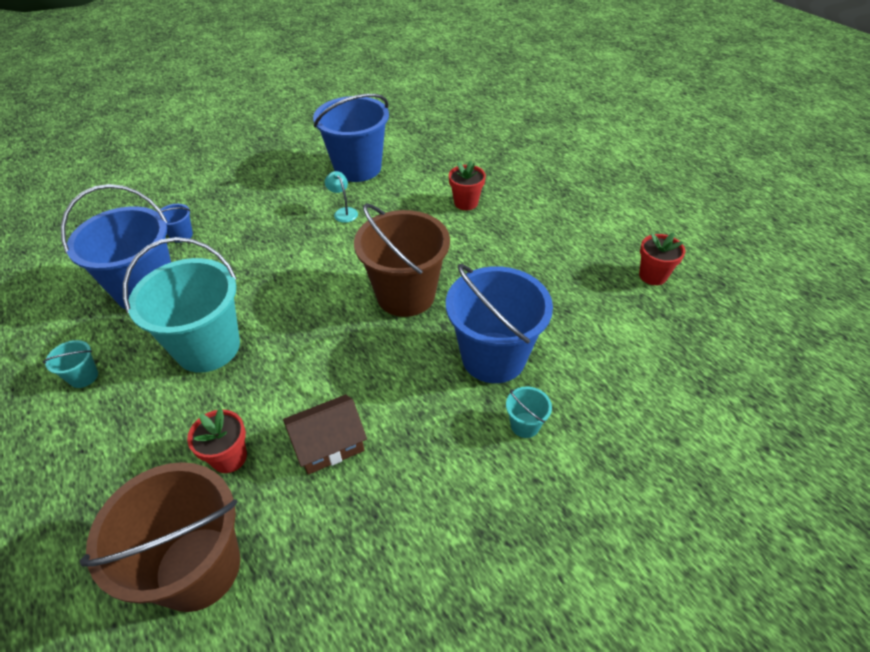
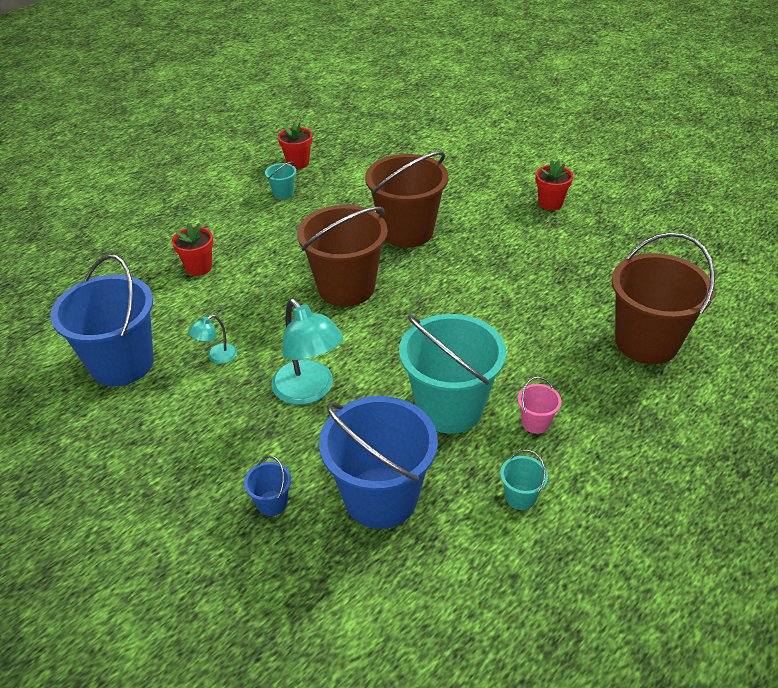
camera: 100 degrees left, 5 degrees down
(151, 409) = (535, 422): none -> pink bucket
(229, 457) = (557, 353): red flower pot -> red flower pot (550, 203)
(278, 260) = (309, 391): none -> turquoise lamp
(329, 444) = (521, 301): brown house -> none
(493, 357) = (407, 231): blue bucket -> brown bucket
(525, 425) = (465, 213): turquoise bucket -> turquoise bucket (283, 193)

